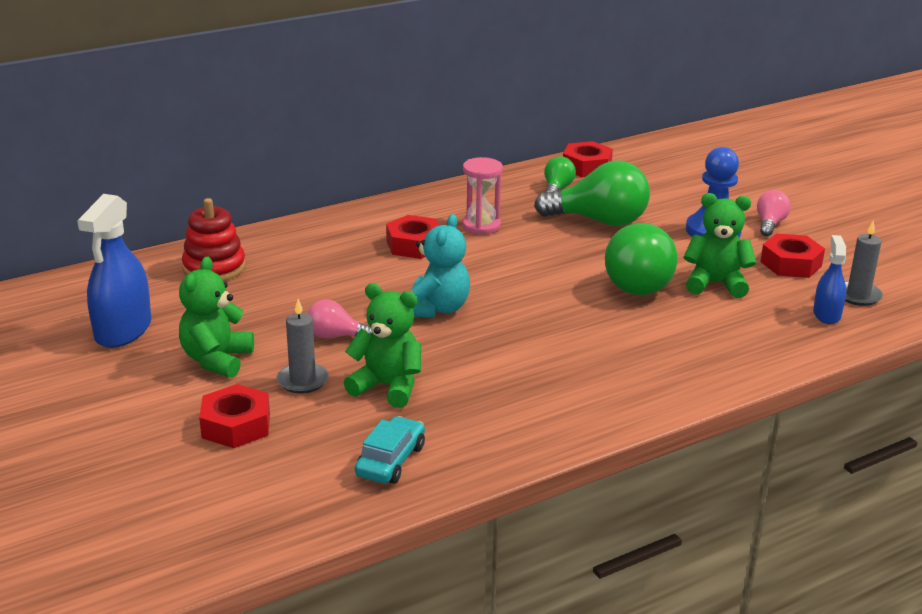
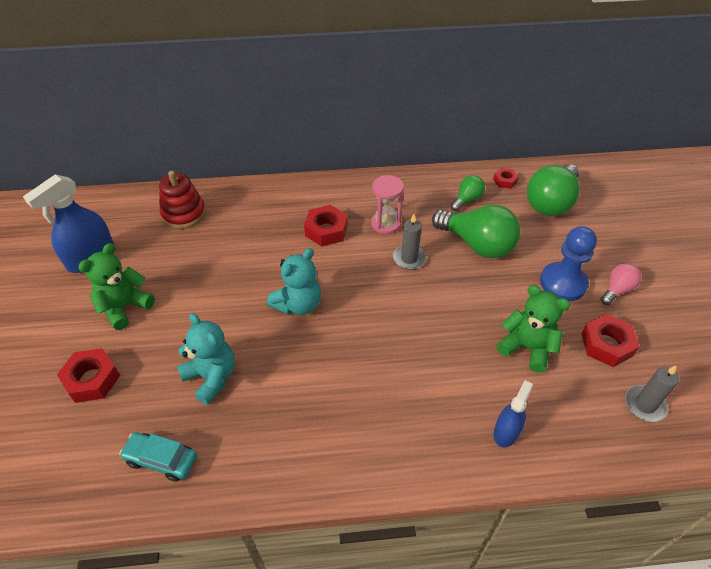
camera: 25 degrees right, 20 degrees up
(302, 381) = (162, 349): grey candle -> grey candle (409, 258)
(335, 336) = (213, 310): pink light bulb -> none
(388, 387) = (211, 377): green teddy bear -> turquoise teddy bear
(390, 461) = (161, 460): turquoise car -> turquoise car turned 120 degrees counterclockwise
(587, 167) = (505, 181): red nut -> red nut, size x0.58
(638, 282) = (465, 325): green light bulb -> green light bulb (551, 203)
(826, 314) = (601, 419): blue spray bottle -> blue spray bottle (506, 432)

